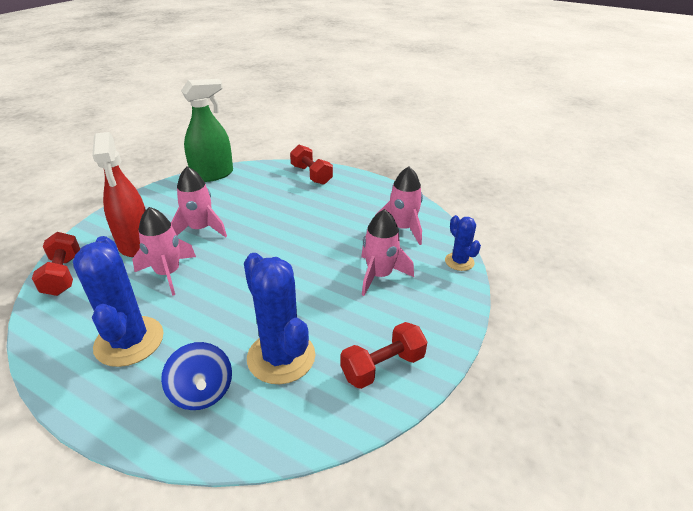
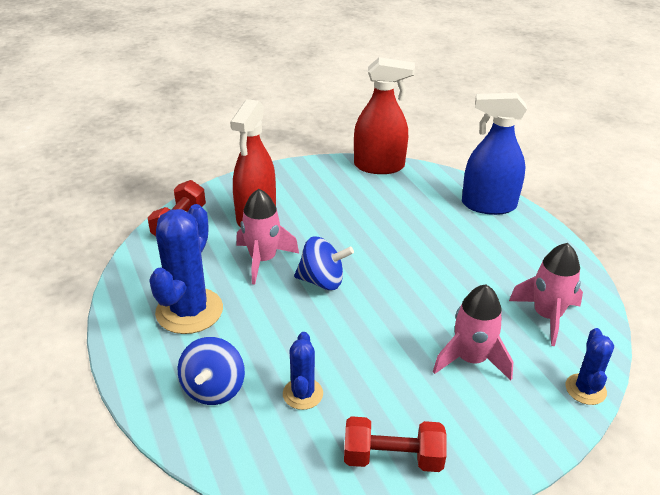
camera: 35 degrees right, 0 degrees up
(200, 229) = (323, 225): pink rocket -> none
(212, 174) = (379, 166): green spray bottle -> red spray bottle
(231, 269) = (322, 281): none -> blue spinning top
(281, 357) = (303, 394): blue cactus -> blue cactus, size x0.54
(311, 175) = (488, 205): red dumbbell -> blue spray bottle

